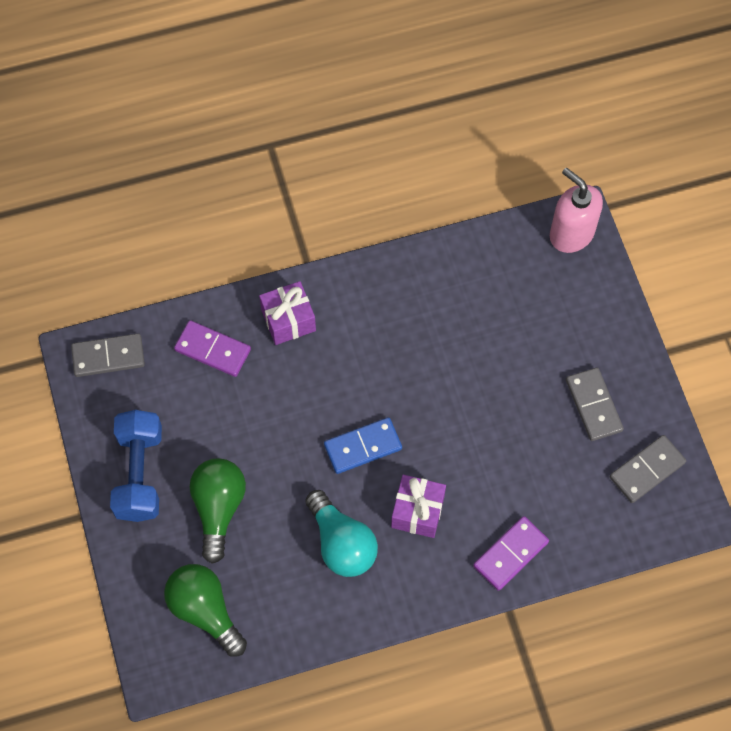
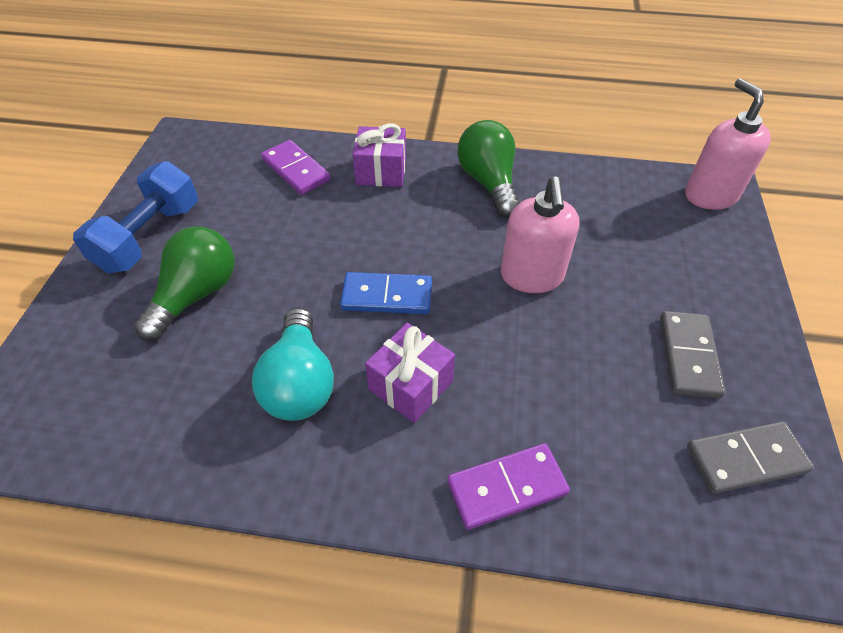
camera: 25 degrees right, 15 degrees down
(108, 357) = (203, 146): grey domino -> none
(205, 611) = (97, 389): green light bulb -> green light bulb (488, 183)
(461, 381) = (531, 276): none -> pink soap dispenser

